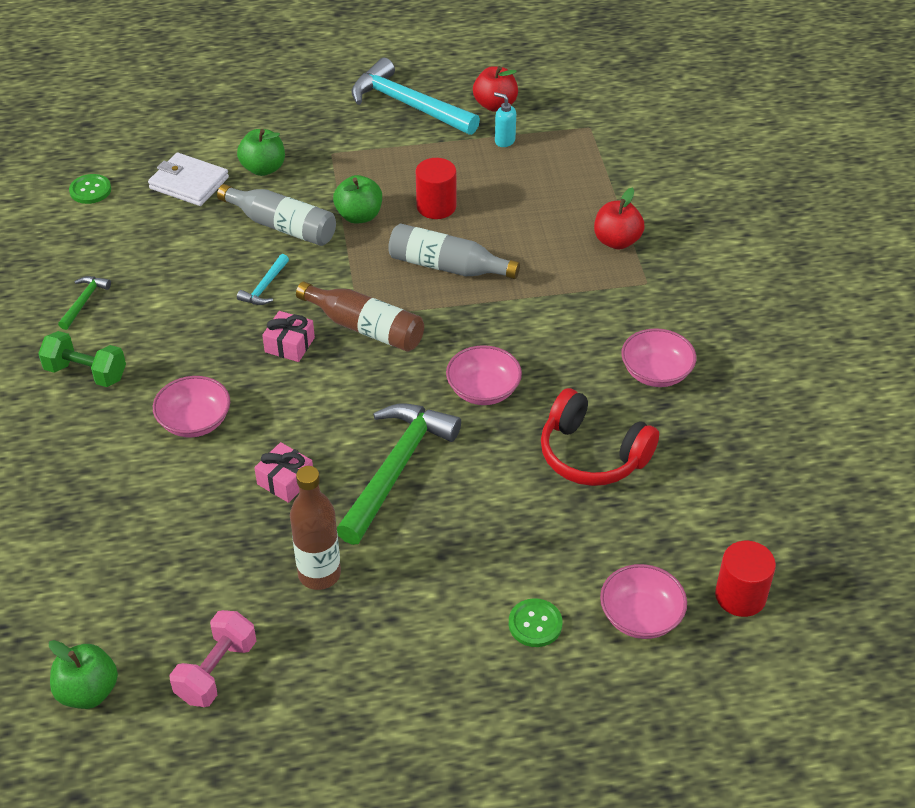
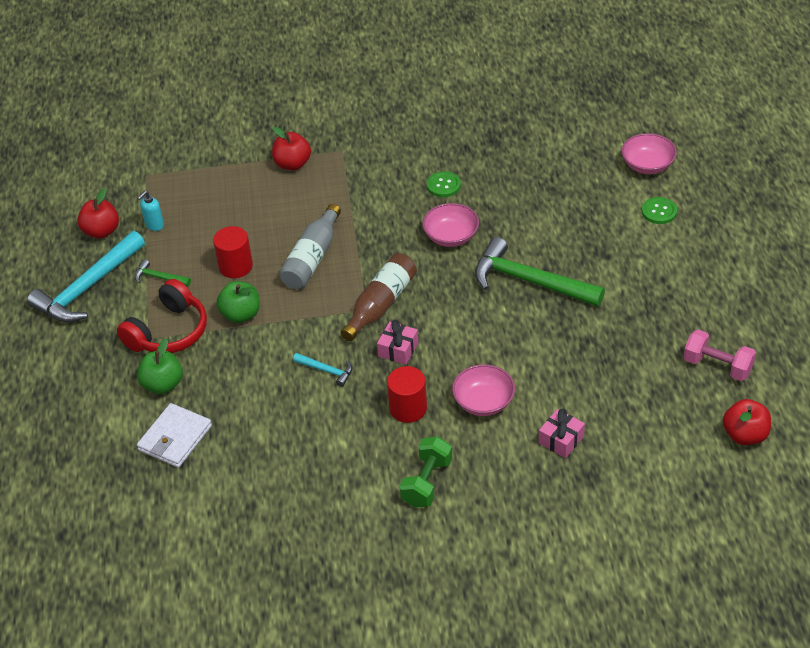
camera: 85 degrees left, 0 degrees up
(84, 302) = (335, 497): green hammer -> green hammer (159, 278)
(88, 691) = (745, 435): green apple -> red apple
(90, 190) = (173, 515): green button -> green button (443, 185)
(282, 226) = (247, 365): grey bottle -> none
(285, 480) = (543, 342): pink gift -> pink gift (561, 440)
(319, 574) = (629, 318): brown bottle -> none
(592, 454) = (513, 183): red headphones -> red headphones (168, 332)
(656, 373) = (435, 150): pink bowl -> none
(740, 596) = (627, 123): red cylinder -> red cylinder (408, 408)

